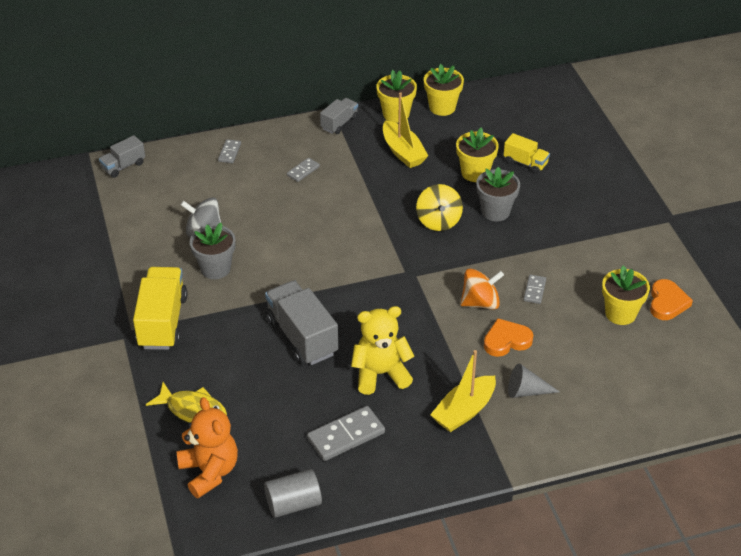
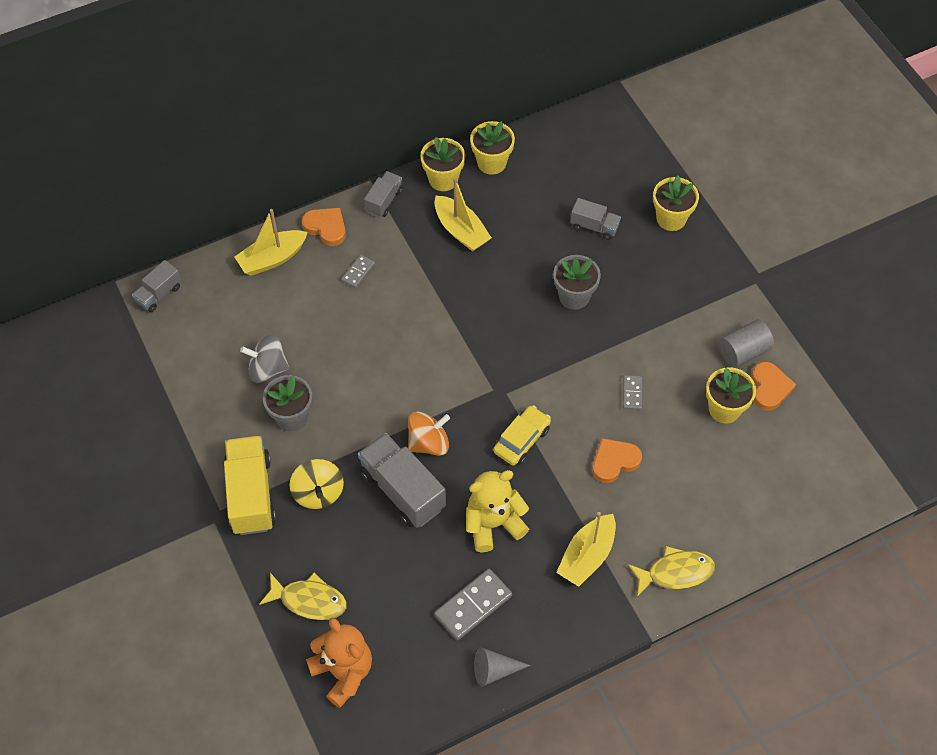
camera: 10 degrees left, 15 degrees up
(229, 152) = (272, 259): grey domino -> yellow boat
(283, 136) = (326, 227): none -> orange heart
(293, 503) = (437, 696): grey cylinder -> grey cylinder (743, 351)
(422, 313) = (521, 440): none -> yellow car
(438, 221) = (516, 318): yellow spinning top -> yellow spinning top (318, 493)
(475, 173) = (543, 248): yellow flower pot -> yellow flower pot (671, 218)
(480, 302) = (579, 417): orange spinning top -> orange spinning top (429, 443)
(525, 163) = (594, 226): yellow truck -> grey truck
(526, 391) = (645, 521): grey cone -> grey cone (494, 670)
(547, 436) = (675, 572): none -> yellow fish

